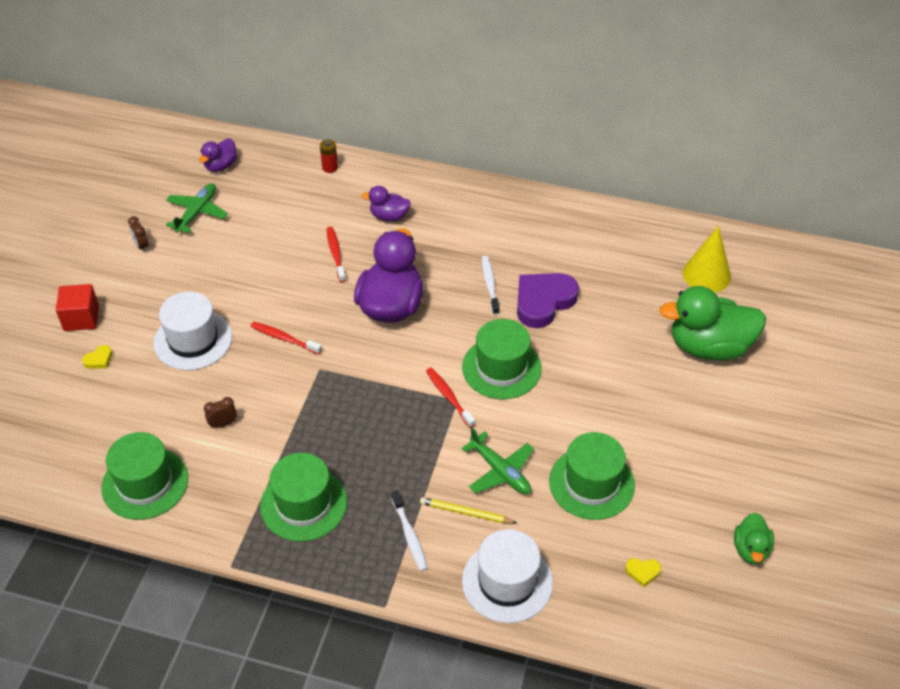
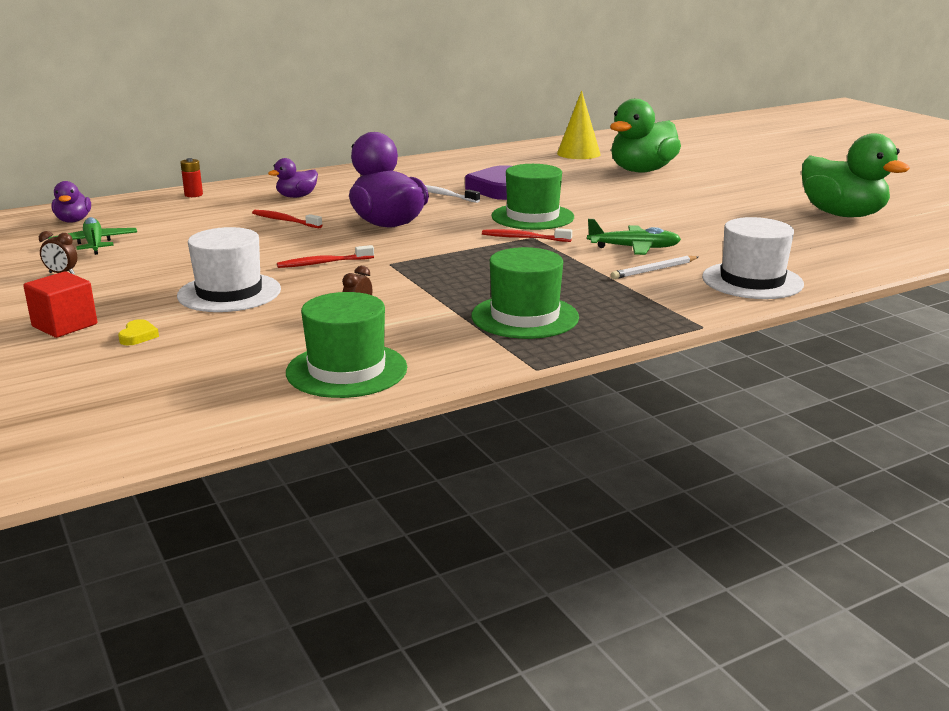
camera: 45 degrees left, 25 degrees down
(409, 535) = (640, 294): white toothbrush -> none
(466, 512) = (654, 270): yellow pencil -> white pencil
(591, 483) = (701, 230): green hat -> none
(642, 572) = (814, 244): yellow heart -> none
(750, 549) = (842, 214): green duck -> green duck, size x1.98

